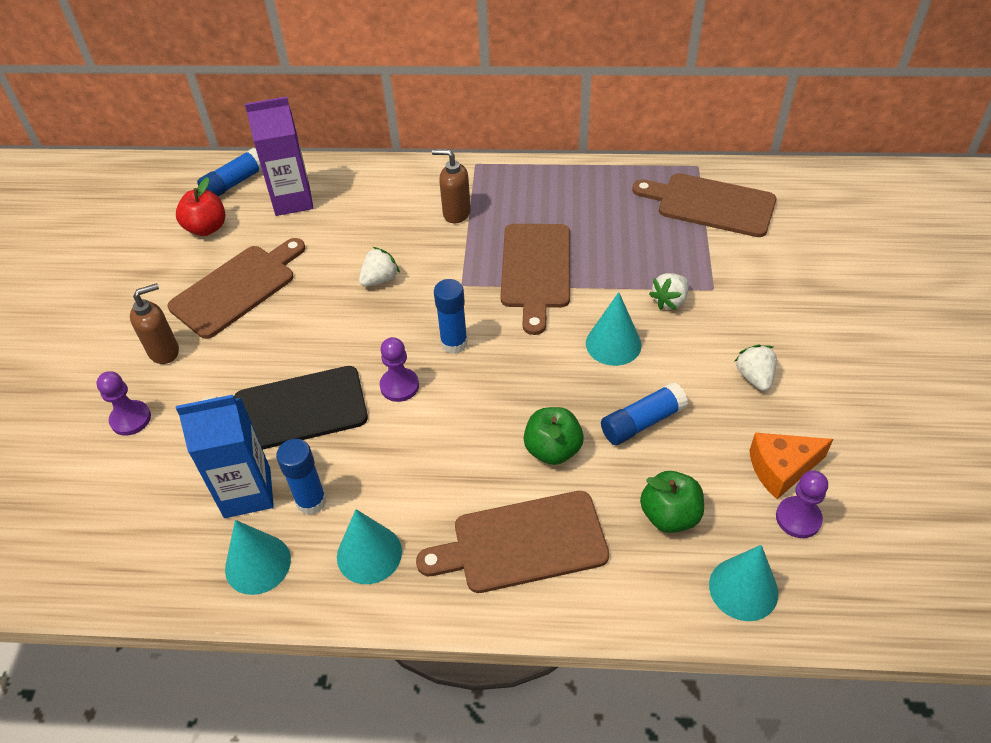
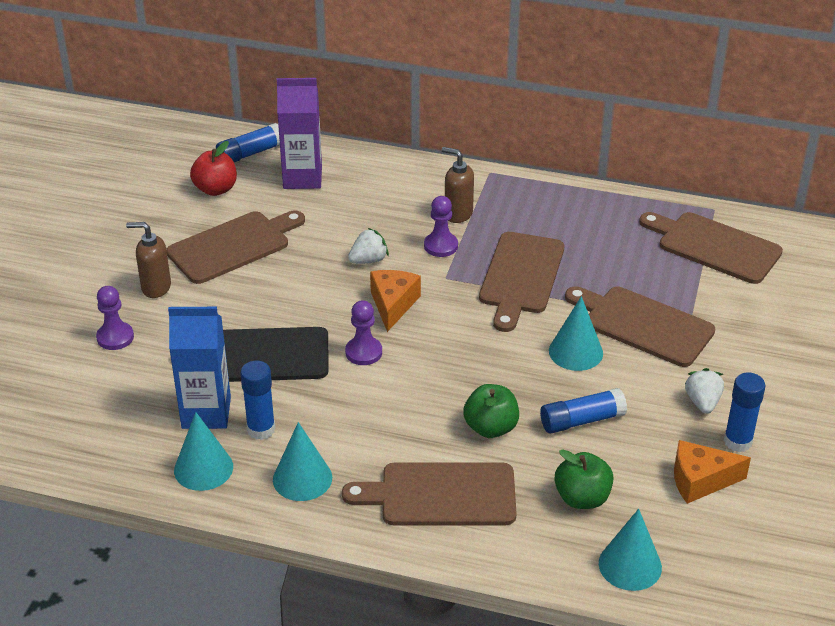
camera: 10 degrees right, 10 degrees down
(164, 351) = (156, 288): brown soap dispenser -> brown soap dispenser turned 150 degrees counterclockwise
(416, 325) = (393, 305): none -> orange cheese
(454, 343) = (424, 326): blue glue stick -> blue glue stick (738, 441)
(669, 301) = (643, 324): white strawberry -> brown cutting board
(798, 518) = (701, 521): purple pawn -> purple pawn (441, 246)

